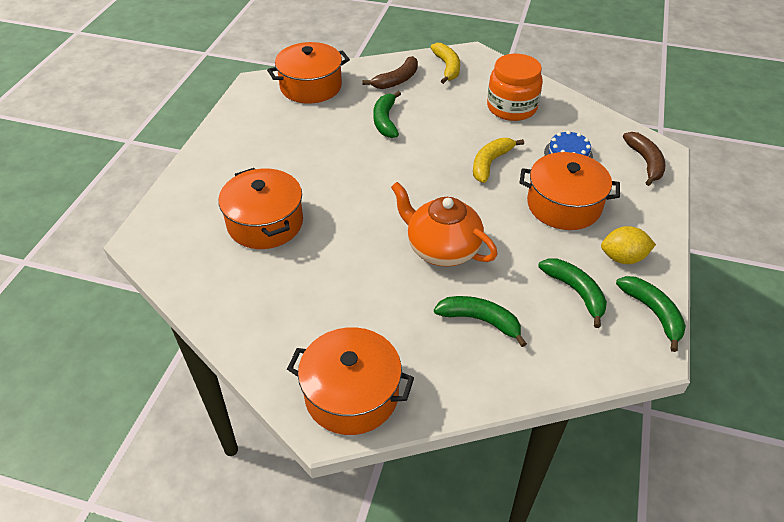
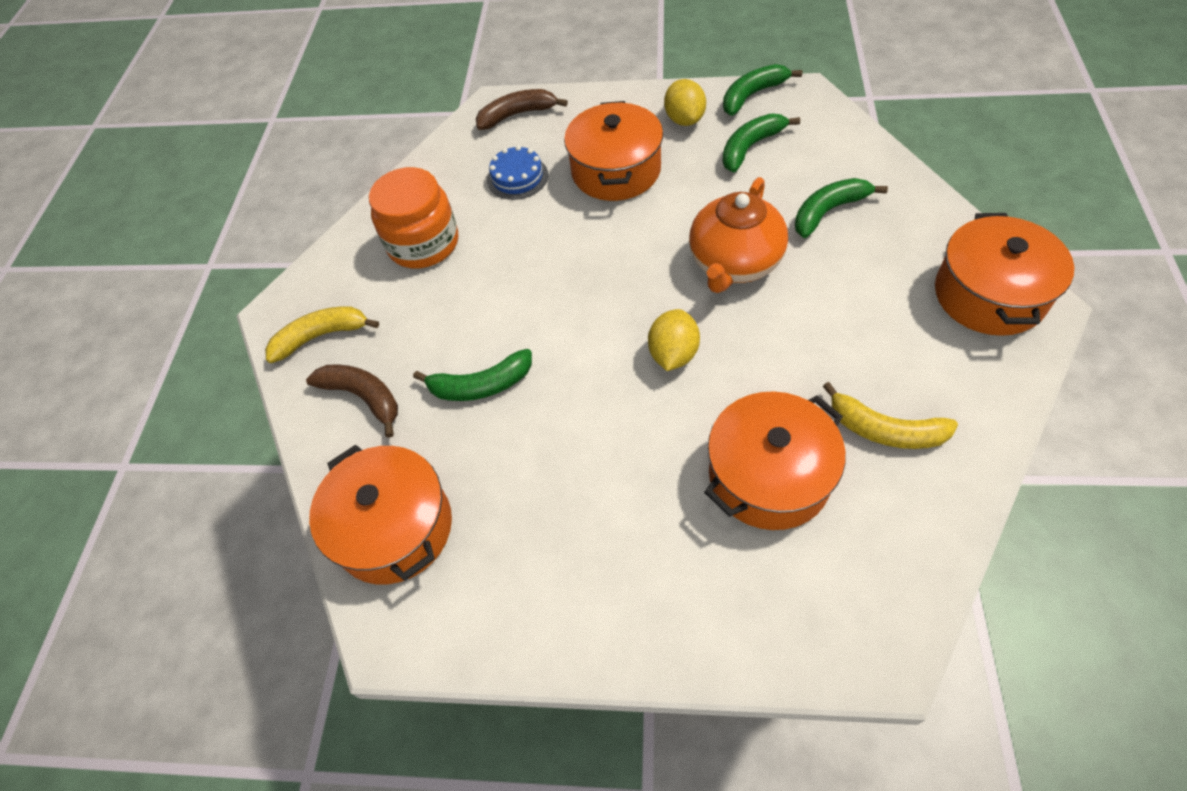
camera: 95 degrees left, 10 degrees up
(373, 201) = (673, 354): none -> yellow lemon
(480, 320) = (828, 211): green banana -> green banana turned 45 degrees clockwise
(490, 163) = (555, 246): yellow banana -> yellow banana (885, 430)

